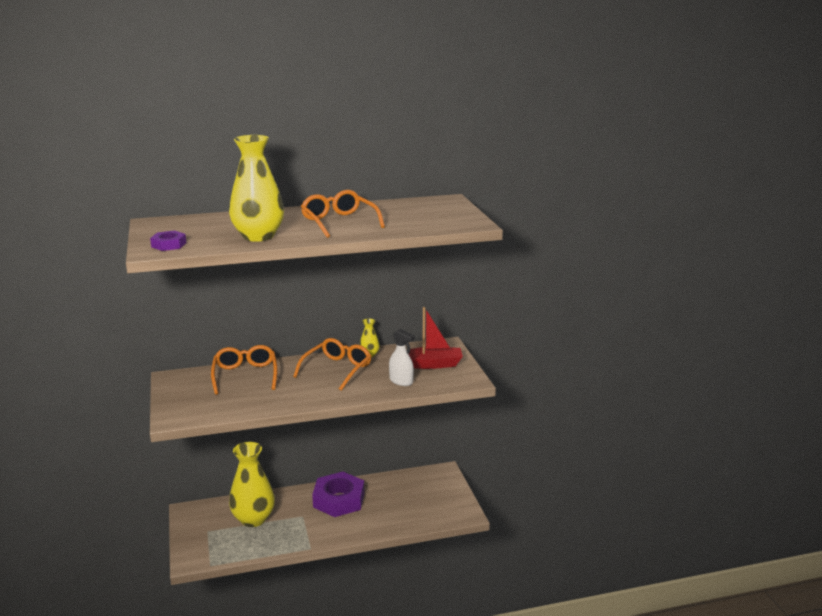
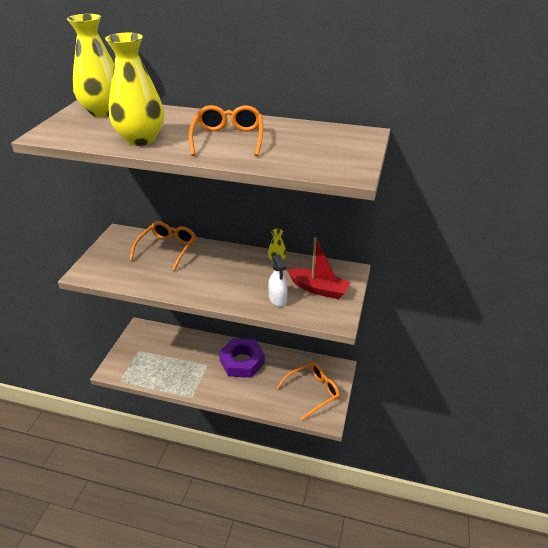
camera: 30 degrees right, 15 degrees up
(169, 245) = (64, 131): purple nut -> none
(253, 519) = (173, 353): yellow vase -> yellow vase (103, 111)
(337, 369) = (238, 267): orange glasses -> orange glasses (313, 392)

